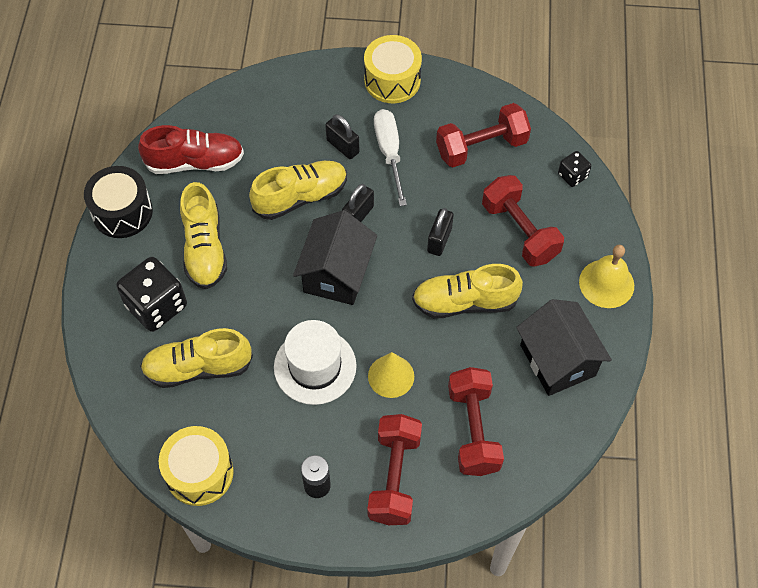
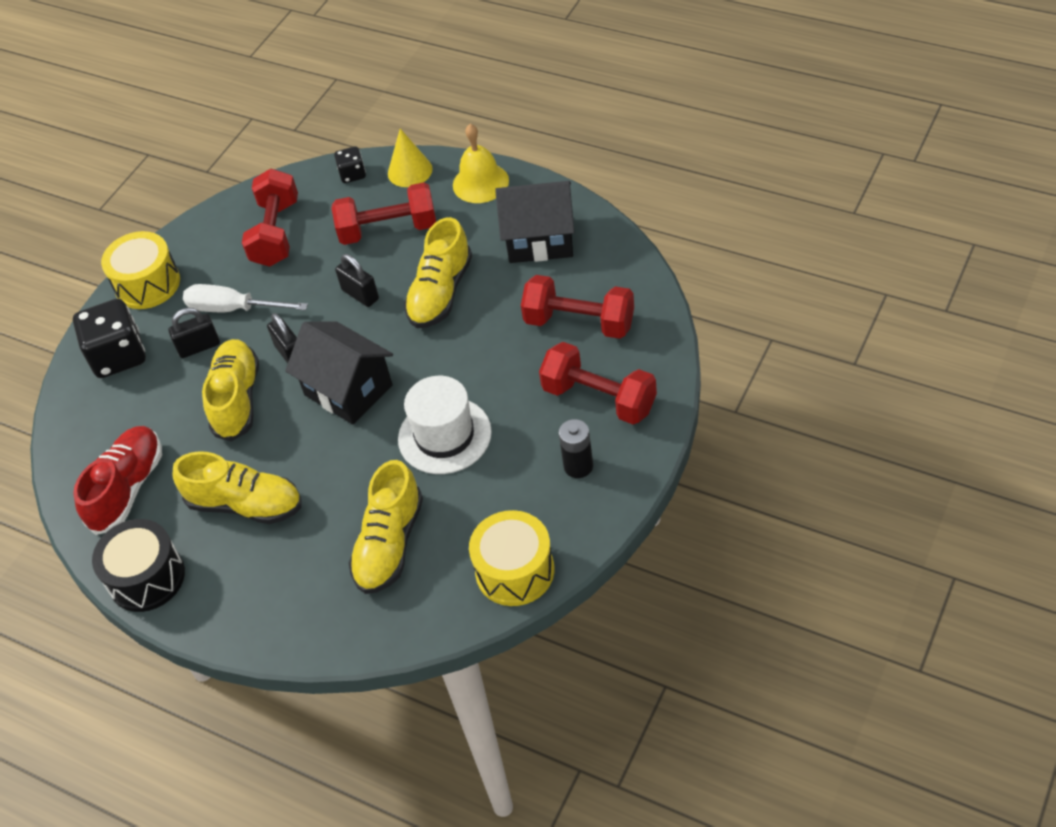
camera: 60 degrees left, 10 degrees down
(156, 306) = (290, 568): black dice -> black dice (118, 356)
(391, 376) = (489, 373): yellow cone -> yellow cone (410, 171)

